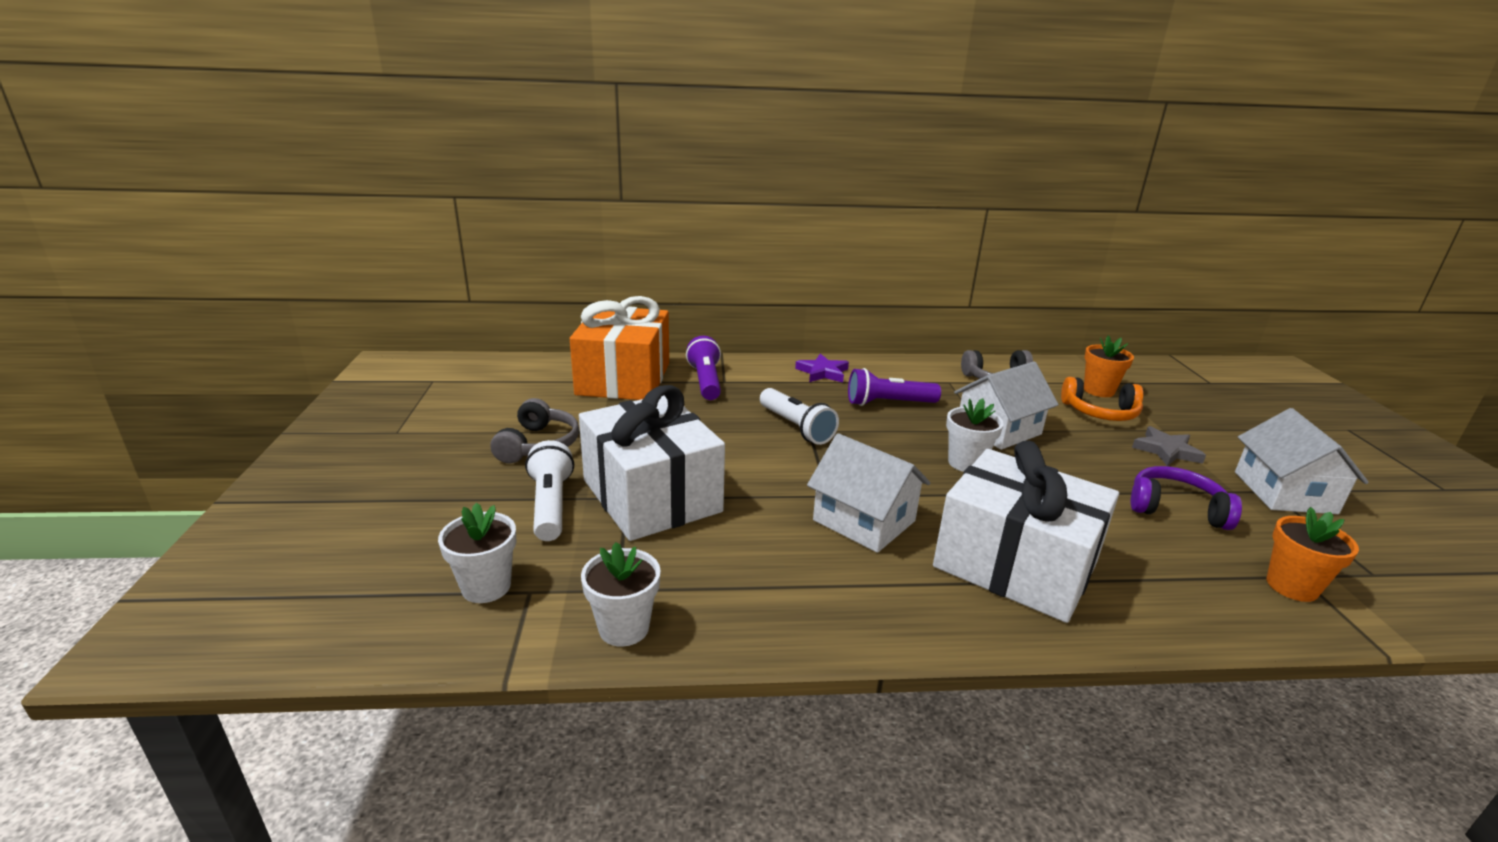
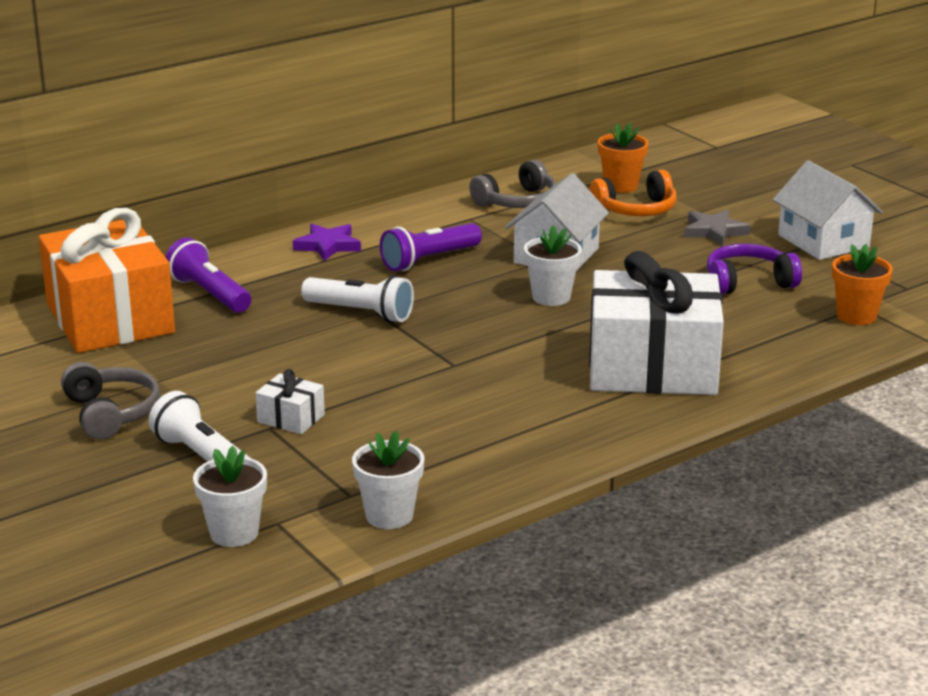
camera: 30 degrees left, 0 degrees up
(652, 495) = (291, 418): white gift -> white gift, size x0.40
(864, 520) = (505, 375): white house -> none

